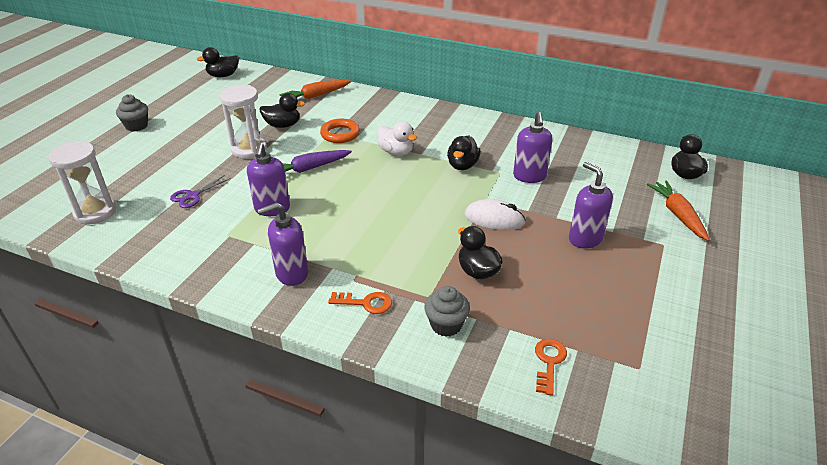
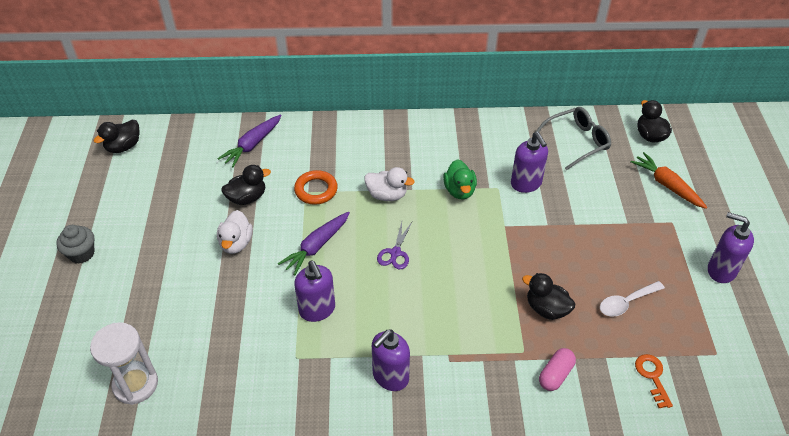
camera: 25 degrees left, 10 degrees up
(193, 196) = (223, 324): purple scissors -> purple scissors (395, 253)
(249, 150) = (236, 243): white hourglass -> white duck
(316, 96) = (252, 145): orange carrot -> purple carrot
(366, 303) = (477, 381): orange key -> none
(446, 325) = (555, 375): grey cupcake -> pink capsule
(462, 165) = (459, 191): black duck -> green duck
(494, 219) = (525, 245): white mouse -> none
(565, 292) = (626, 302): none -> white spoon
(585, 238) = (610, 239): purple soap dispenser -> purple soap dispenser (721, 270)
(603, 160) = (577, 142): none -> grey glasses

